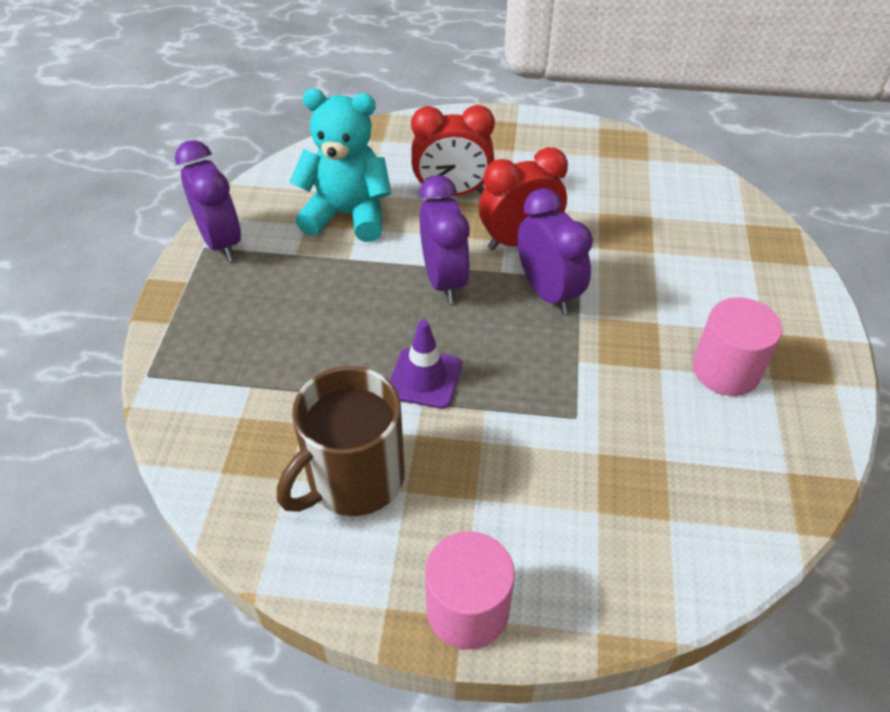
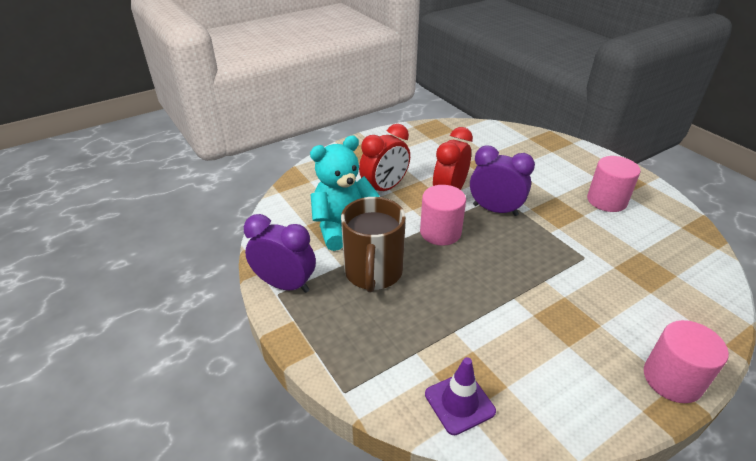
camera: 40 degrees left, 10 degrees down
(353, 479) = (538, 359): brown mug -> brown mug (373, 272)
(425, 378) = (499, 285): purple traffic cone -> purple traffic cone (459, 403)
(444, 280) = (440, 232): purple clock -> pink cylinder

